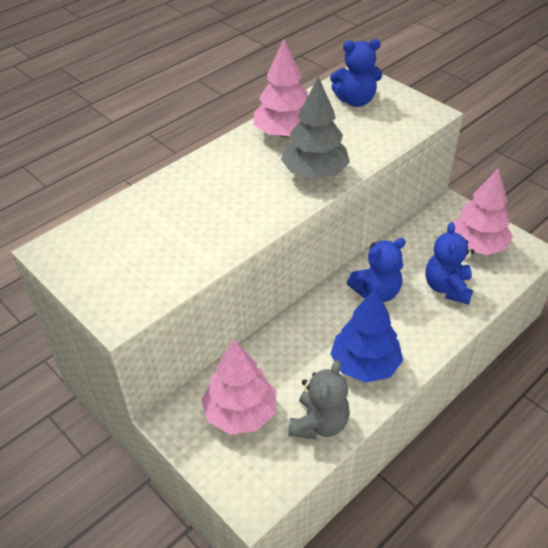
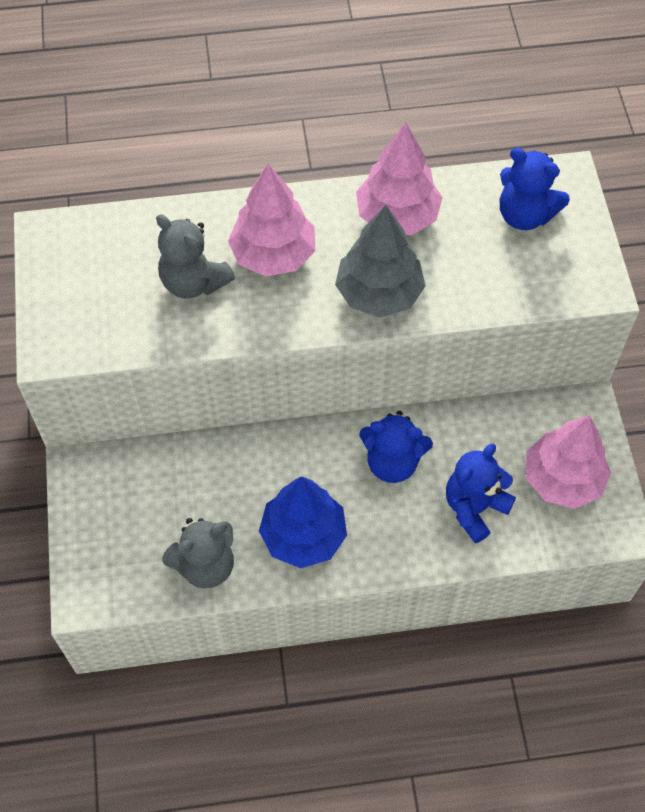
camera: 35 degrees right, 15 degrees up
(188, 225) = (194, 282): none -> grey teddy bear
(240, 413) = (144, 504): pink tree -> pink tree (273, 254)

